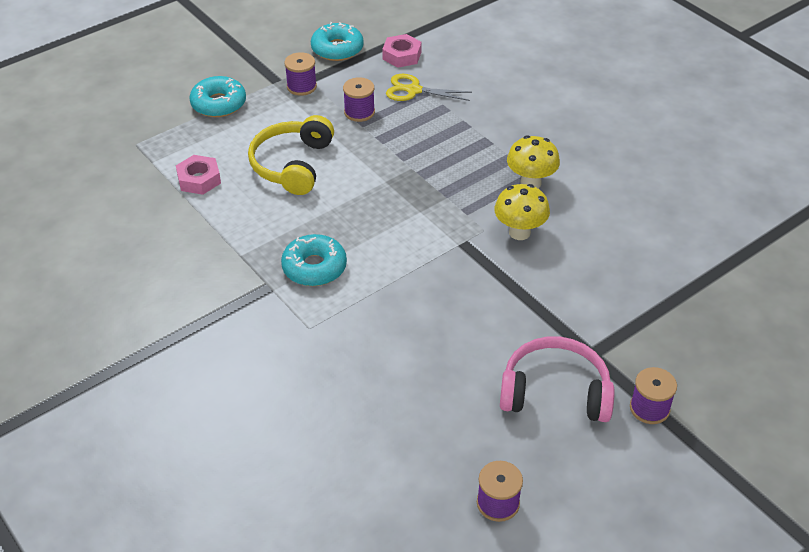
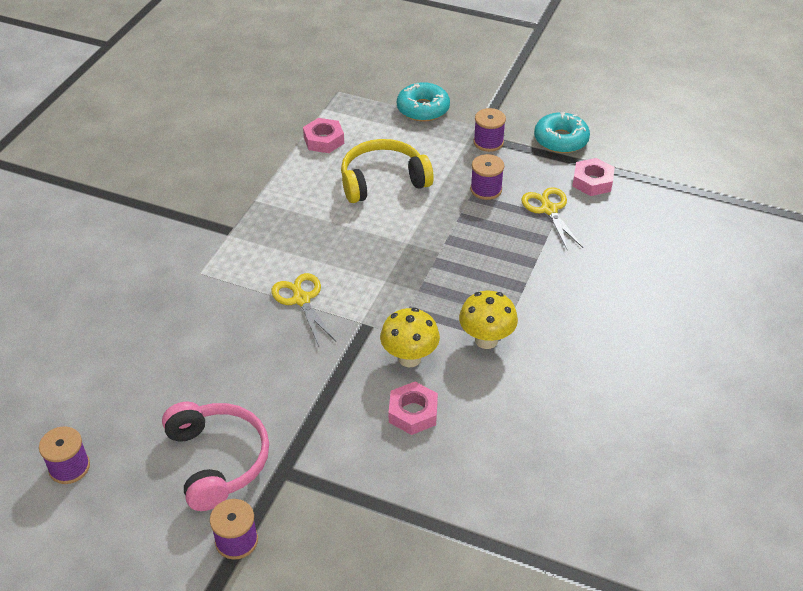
camera: 60 degrees right, 0 degrees up
(314, 267) = (269, 246): turquoise donut -> none
(401, 271) = (301, 299): none -> yellow scissors
(579, 253) = (413, 413): none -> pink nut

